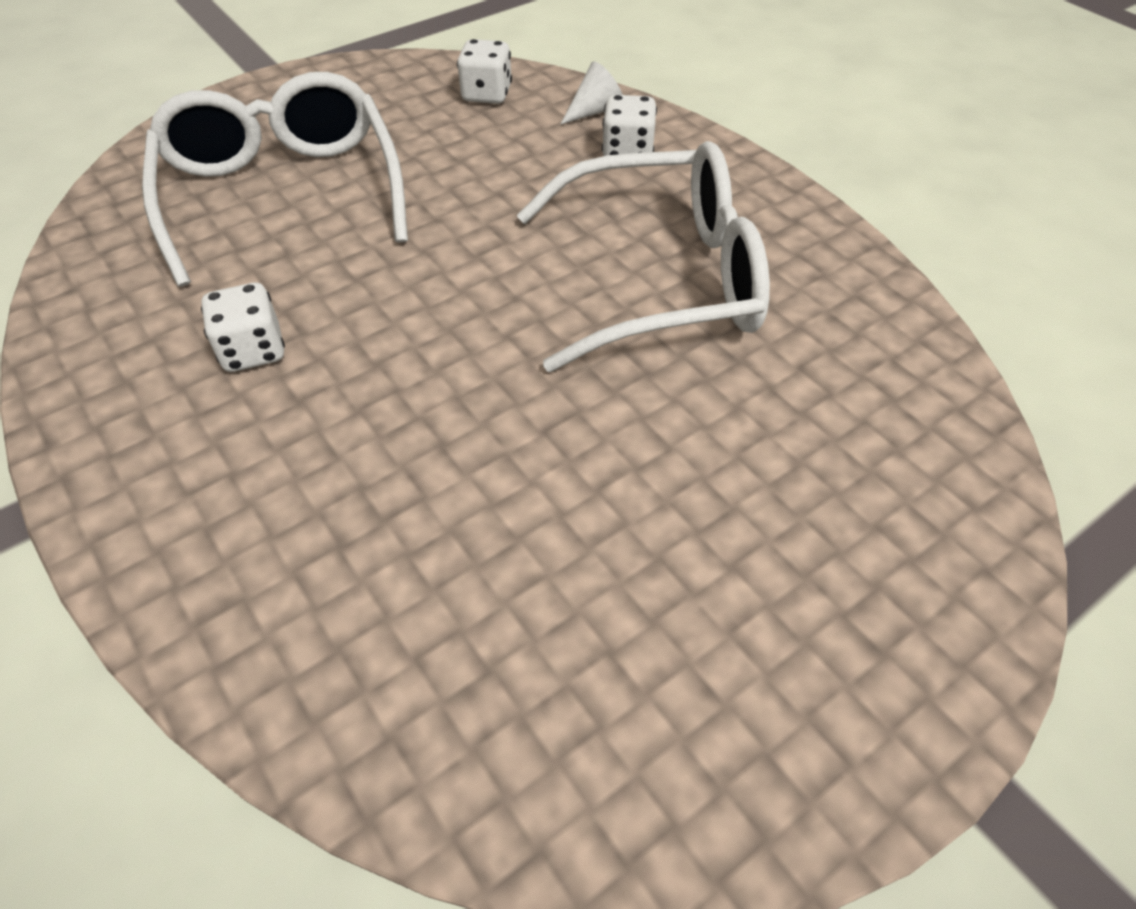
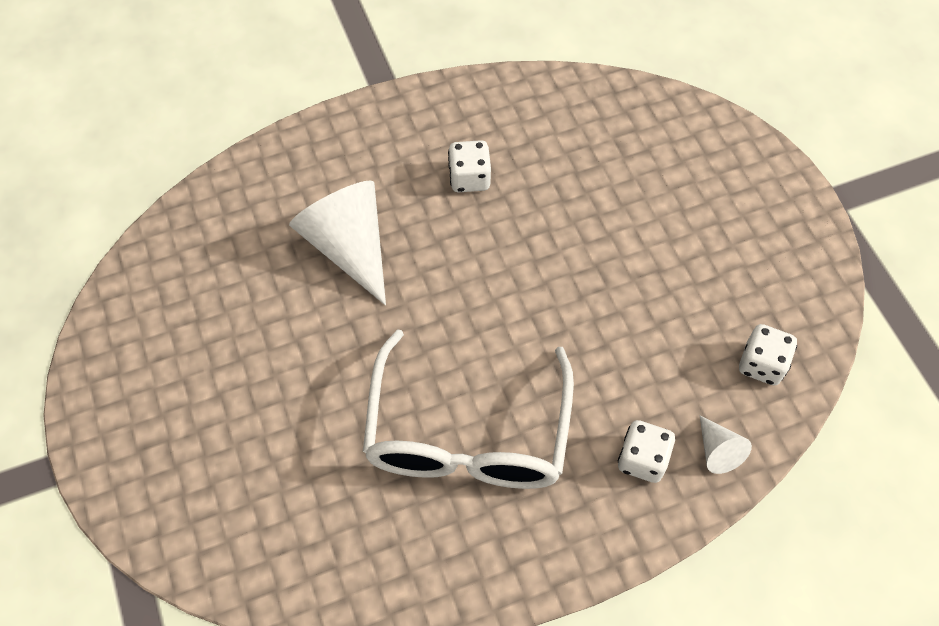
camera: 105 degrees right, 10 degrees up
(282, 193) = (636, 201): white glasses -> none
(406, 466) = (349, 247): none -> white cone

